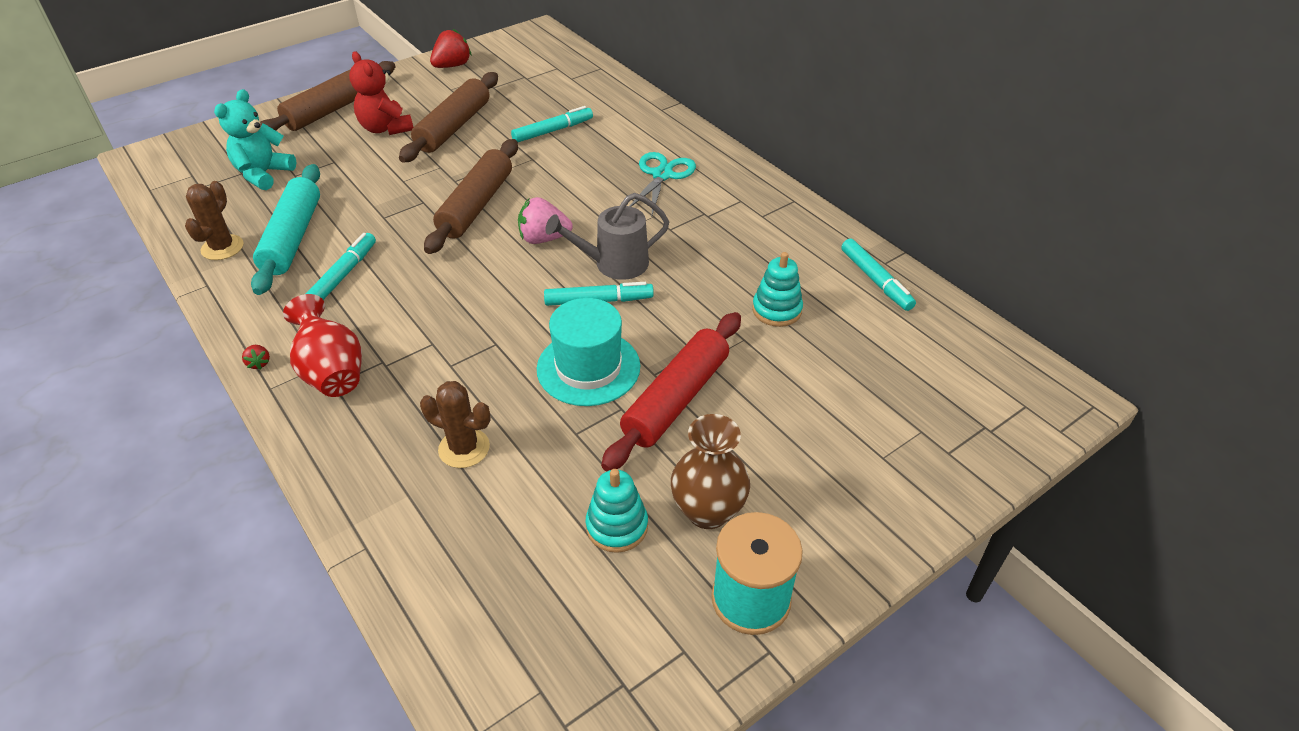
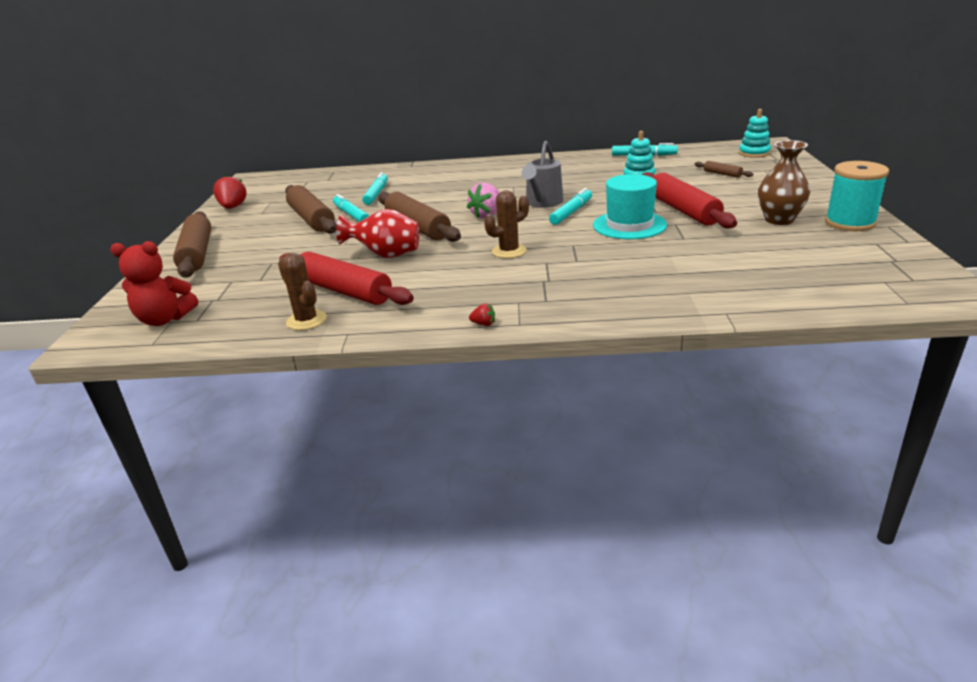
camera: 50 degrees left, 15 degrees down
(263, 174) = (233, 291): turquoise teddy bear -> none
(293, 238) = (344, 291): turquoise rolling pin -> red rolling pin
(332, 372) = (532, 299): red vase -> red vase (386, 255)
(343, 275) = (424, 279): turquoise marker -> turquoise marker (351, 215)
(386, 128) = (266, 239): red teddy bear -> red teddy bear (165, 319)
(464, 448) = (663, 269): brown cactus -> brown cactus (509, 251)
(617, 526) = (771, 241): turquoise stacking toy -> turquoise stacking toy (754, 153)
(662, 175) = (477, 177): turquoise scissors -> none
(861, 390) = (722, 174): none -> brown rolling pin

